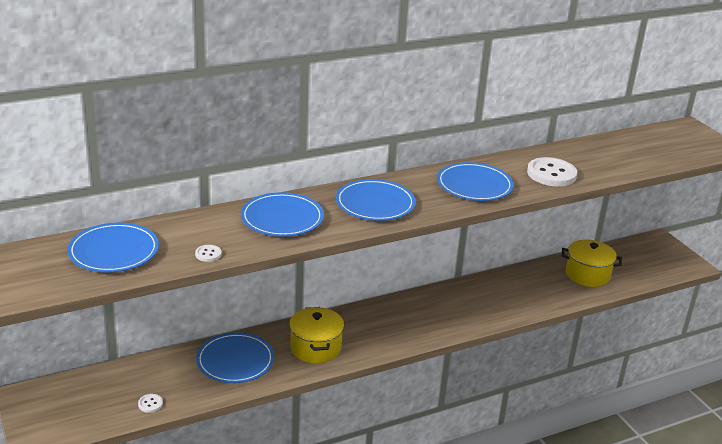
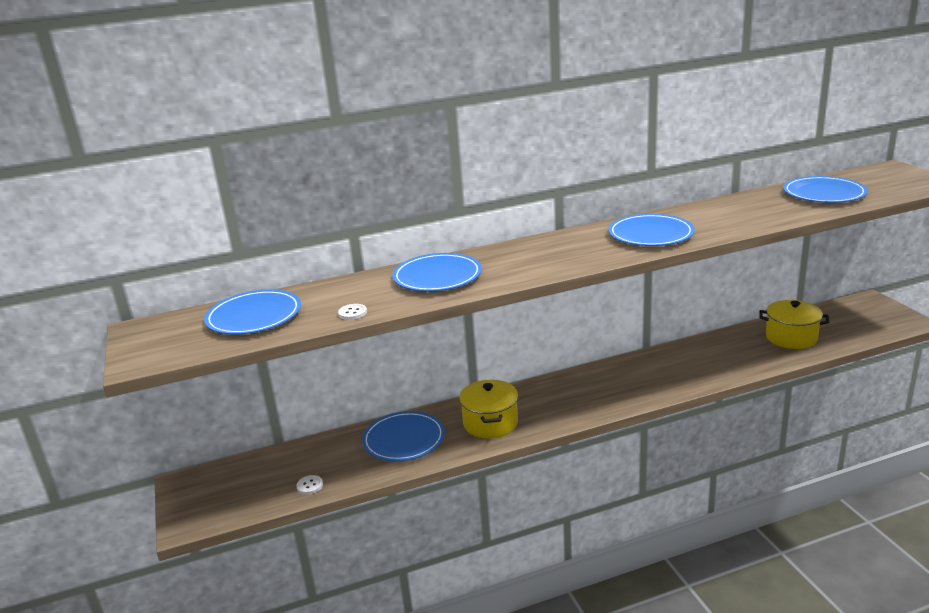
camera: 10 degrees right, 5 degrees down
(375, 203) = (539, 257): blue plate -> blue plate (824, 193)
(551, 174) = (737, 218): white button -> none

